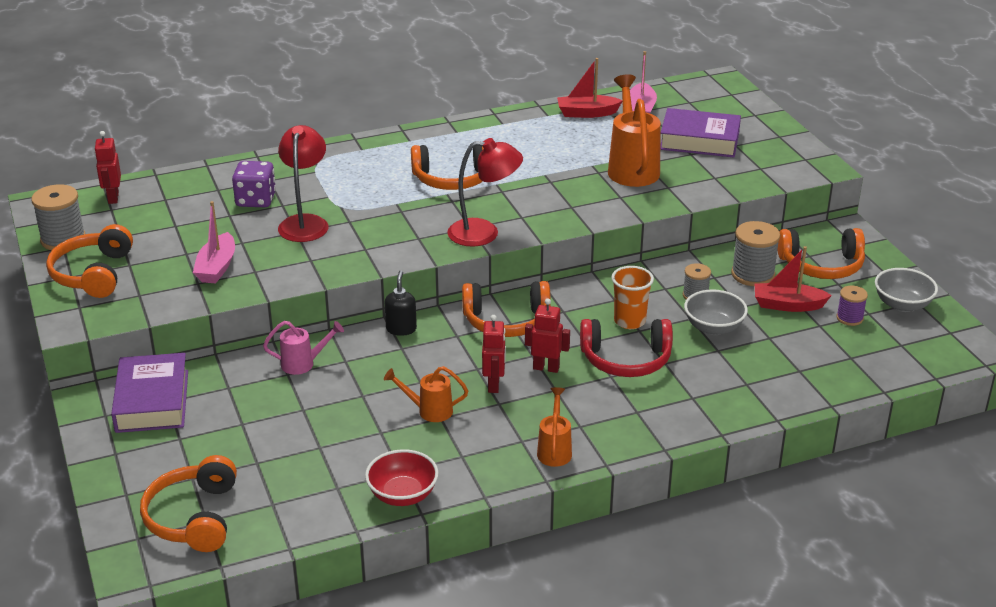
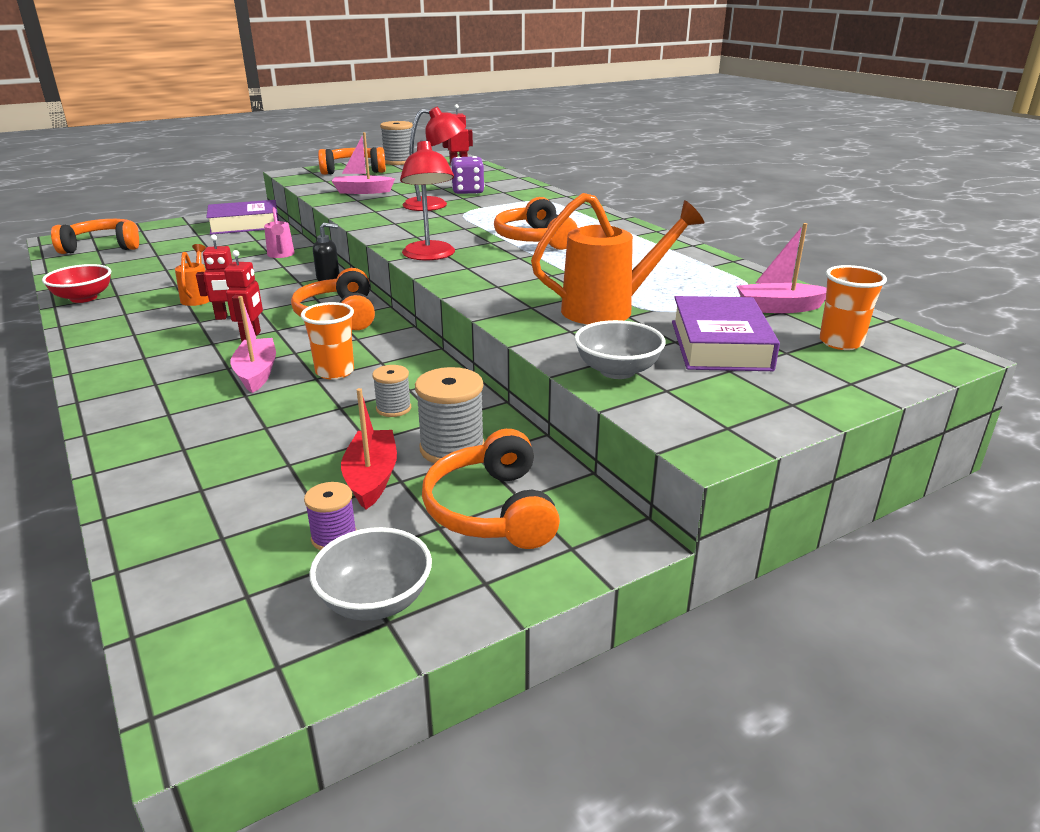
camera: 80 degrees right, 5 degrees down
(554, 450) = (110, 348): orange watering can -> none
(587, 113) = (736, 282): red boat -> none
(626, 359) = (257, 373): red headphones -> pink boat
(700, 104) = (840, 342): none -> orange cup
(713, 327) = (317, 423): grey bowl -> grey bowl (617, 371)

